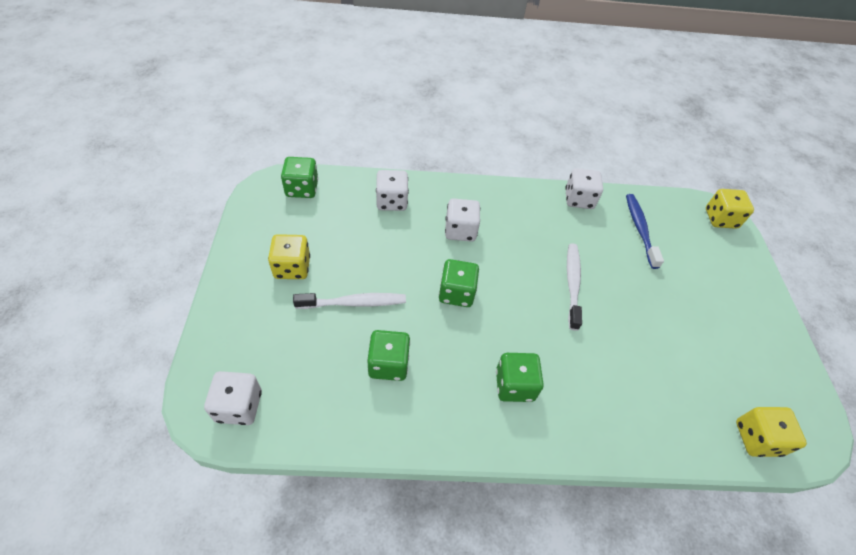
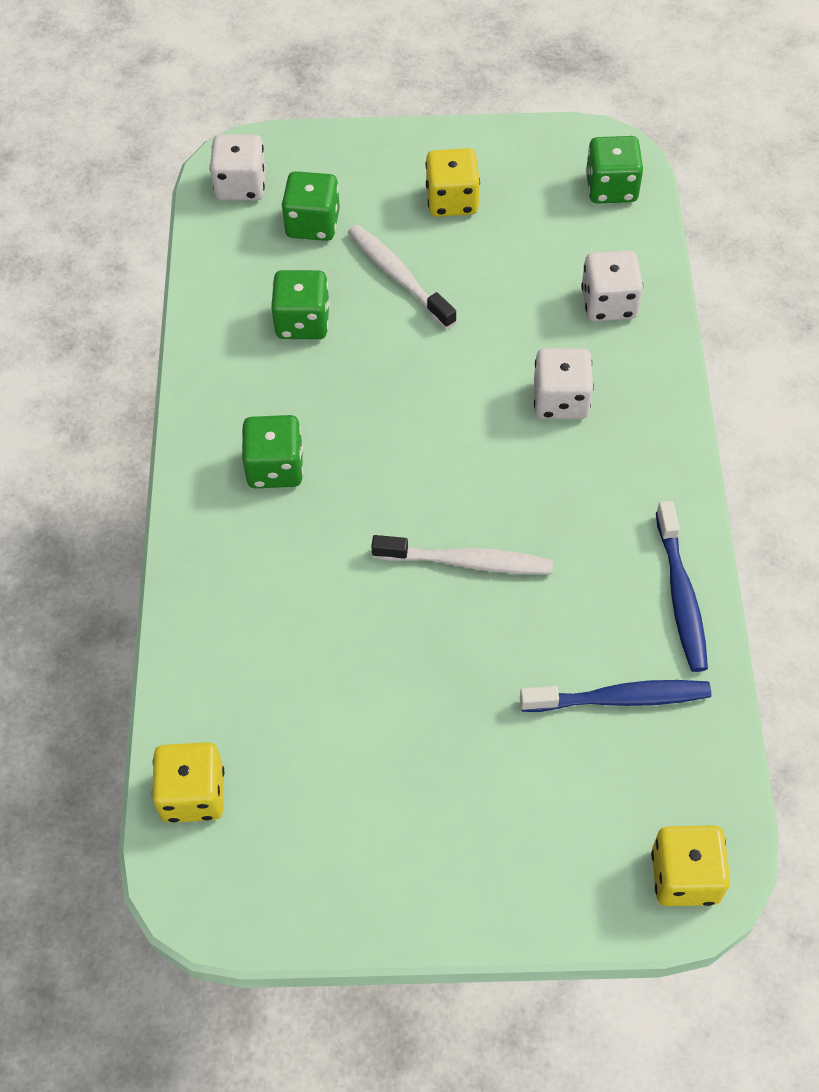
camera: 95 degrees right, 5 degrees up
(354, 303) = (398, 276): white toothbrush -> white toothbrush turned 150 degrees clockwise
(456, 293) = (429, 397): green dice -> green dice (313, 224)
(578, 199) = (681, 595): white dice -> blue toothbrush

